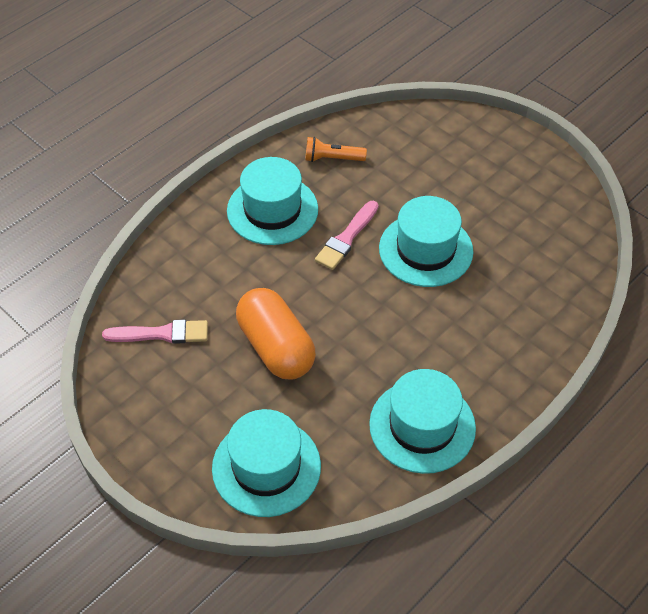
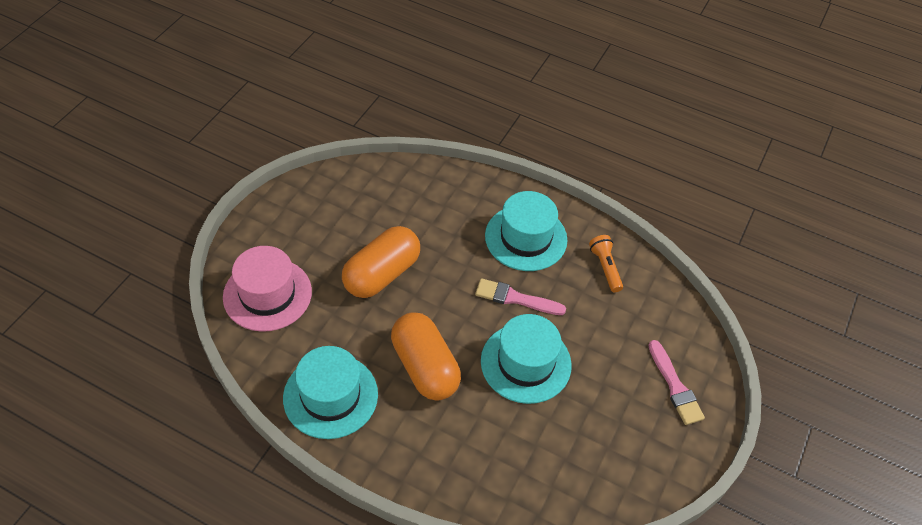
camera: 70 degrees right, 0 degrees up
(161, 334) = (373, 198): pink brush -> pink brush (675, 386)
(266, 467) = (267, 294): turquoise hat -> pink hat
(408, 334) = (425, 367): none -> orange capsule

